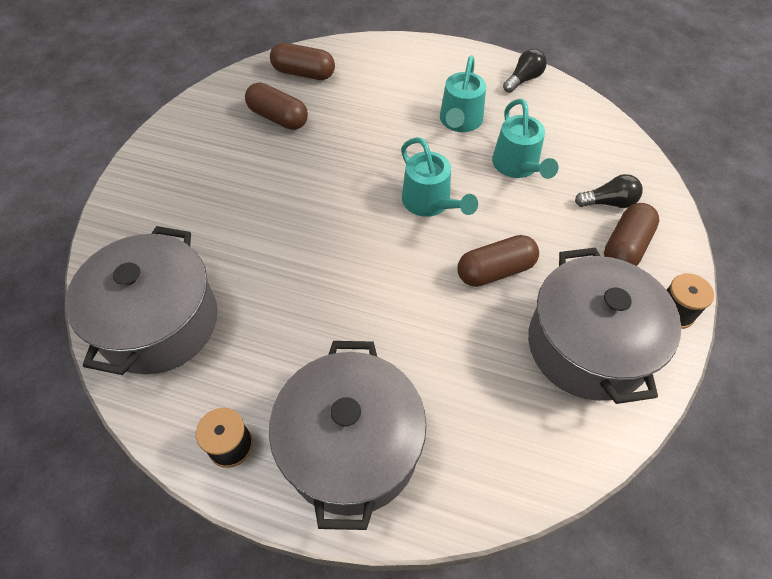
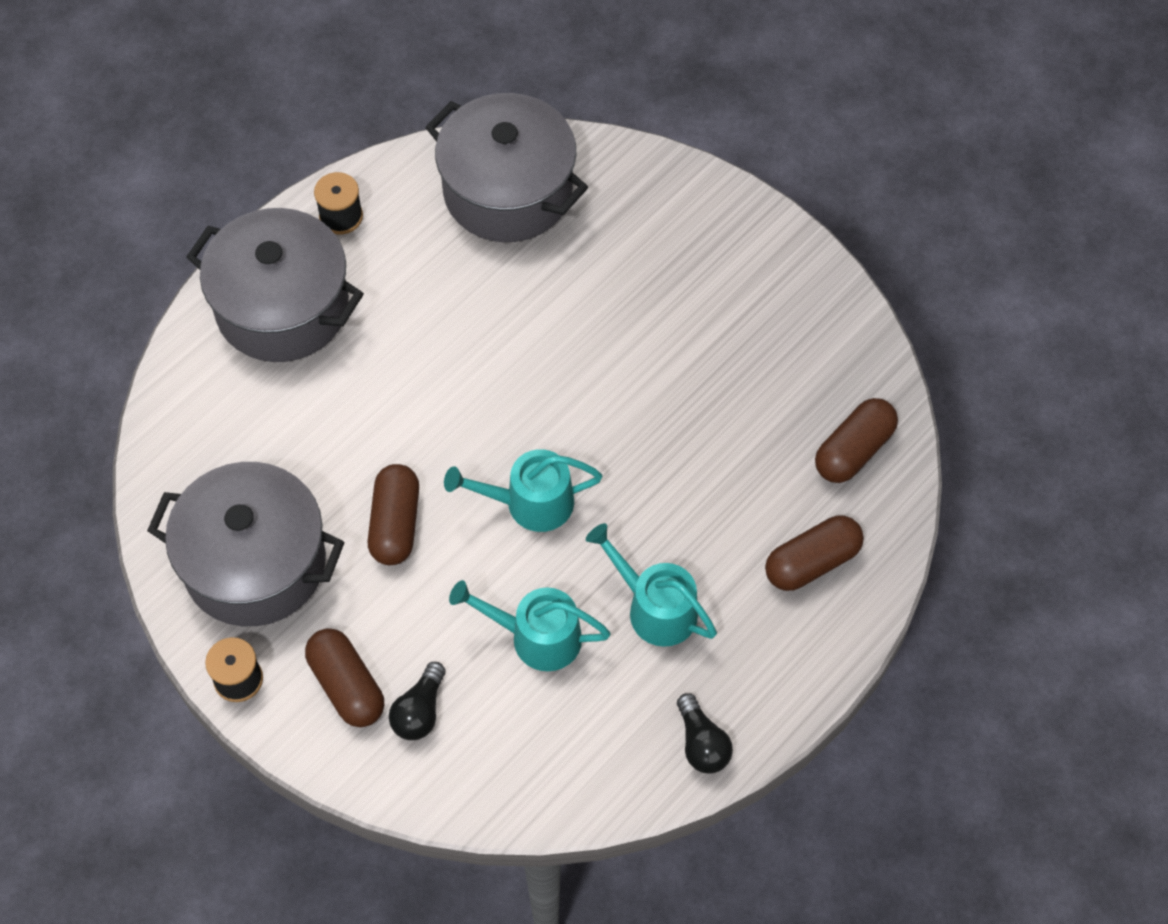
camera: 115 degrees right, 5 degrees up
(278, 118) = (771, 389): brown capsule -> brown capsule (812, 562)

